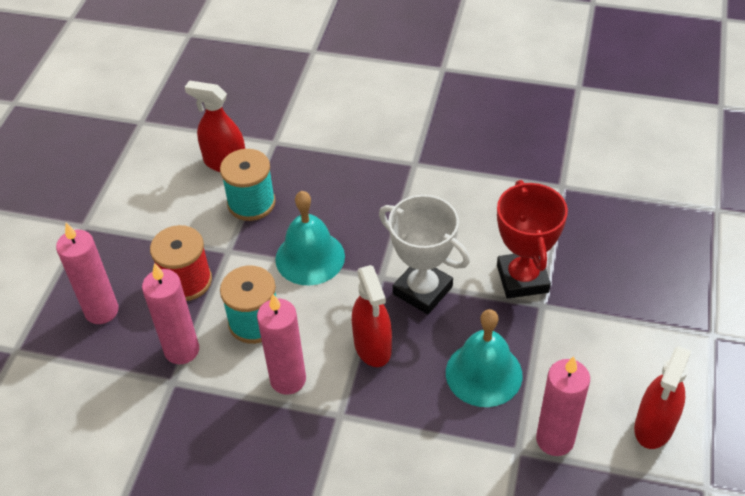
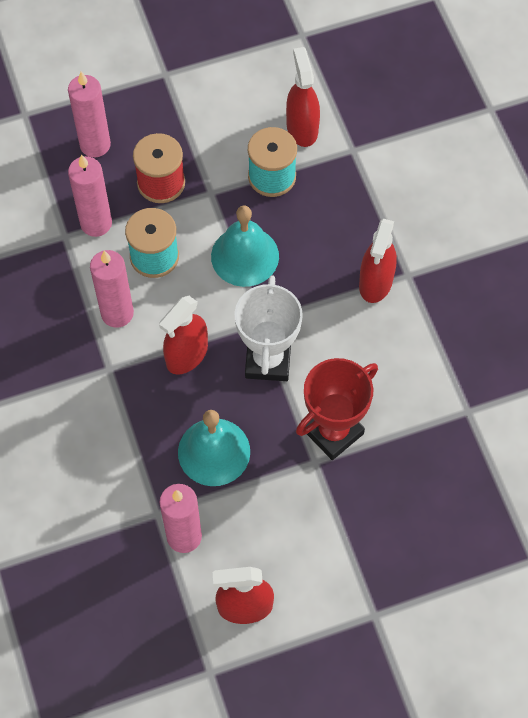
camera: 55 degrees right, 15 degrees up
(405, 185) = (375, 282): none -> red spray bottle

